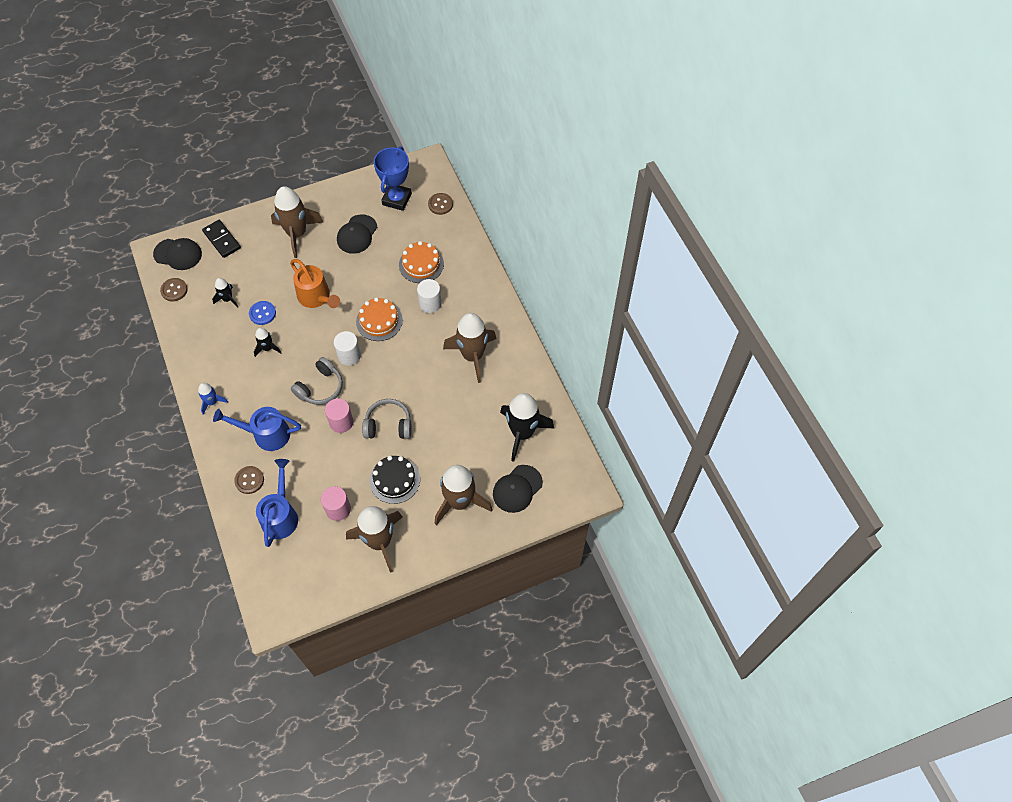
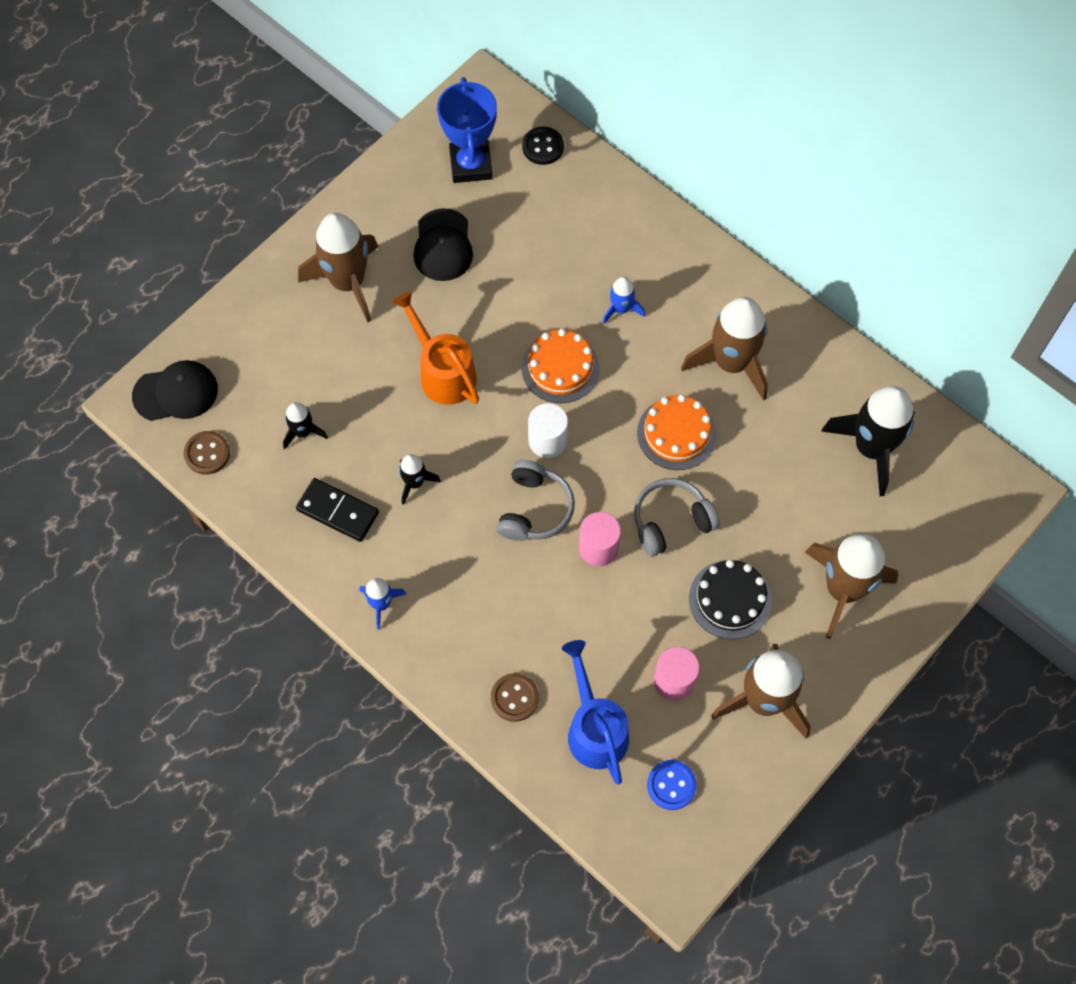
camera: 25 degrees left, 5 degrees up
(222, 240) = (233, 341): black domino -> black domino (337, 511)
(262, 313) = (373, 431): blue button -> blue button (671, 785)
(266, 434) = (495, 617): blue watering can -> none
(317, 298) = (442, 371): orange watering can -> orange watering can turned 150 degrees counterclockwise
(421, 264) = (570, 253): orange cake -> orange cake (676, 433)
(430, 304) = (621, 309): white cylinder -> blue rocket
(440, 204) = (543, 147): brown button -> black button
(517, 489) = (912, 533): black cap -> none

